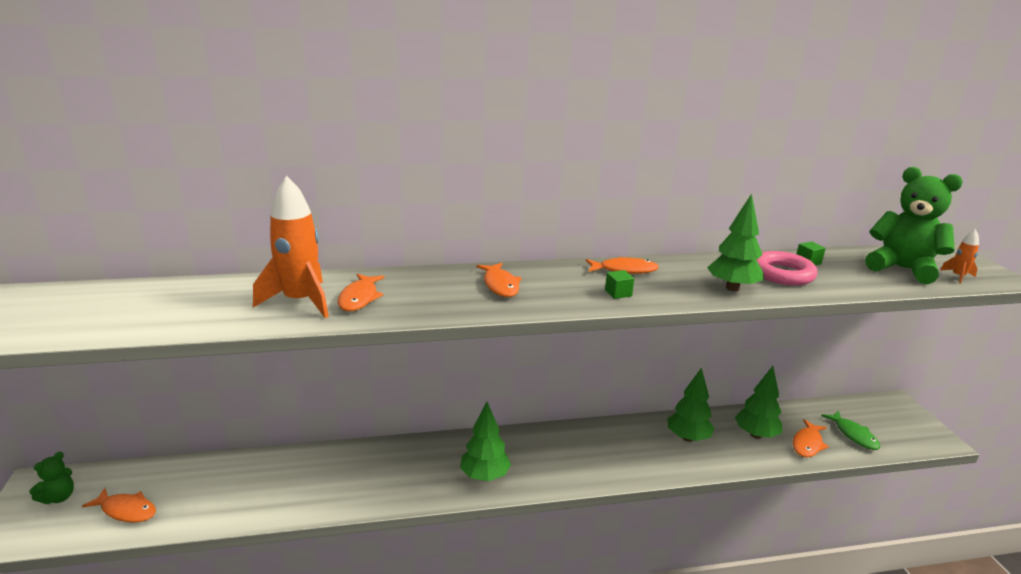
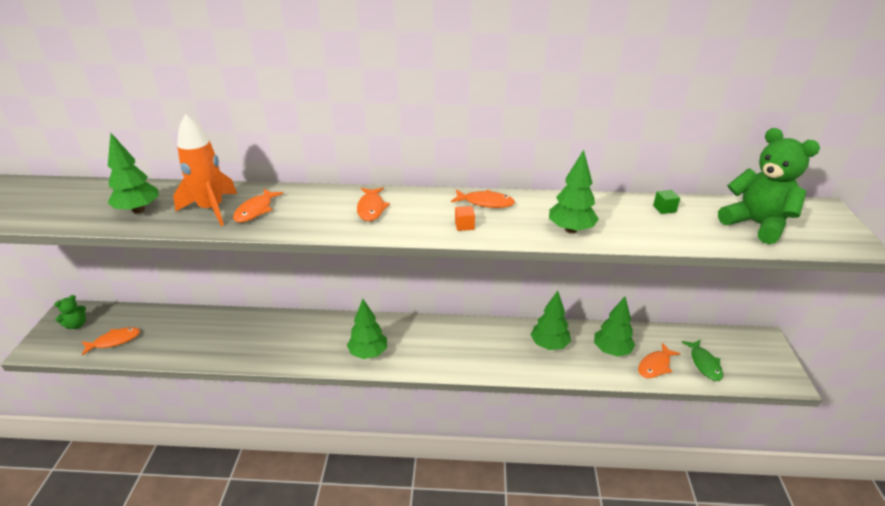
camera: 15 degrees right, 10 degrees up
(126, 510) = (114, 341): orange fish -> orange fish turned 60 degrees counterclockwise
(200, 310) = (139, 210): none -> green tree
(618, 293) = (464, 225): green cube -> orange cube
(782, 274) = (629, 219): pink ring -> none
(958, 276) = (810, 238): orange rocket -> none

